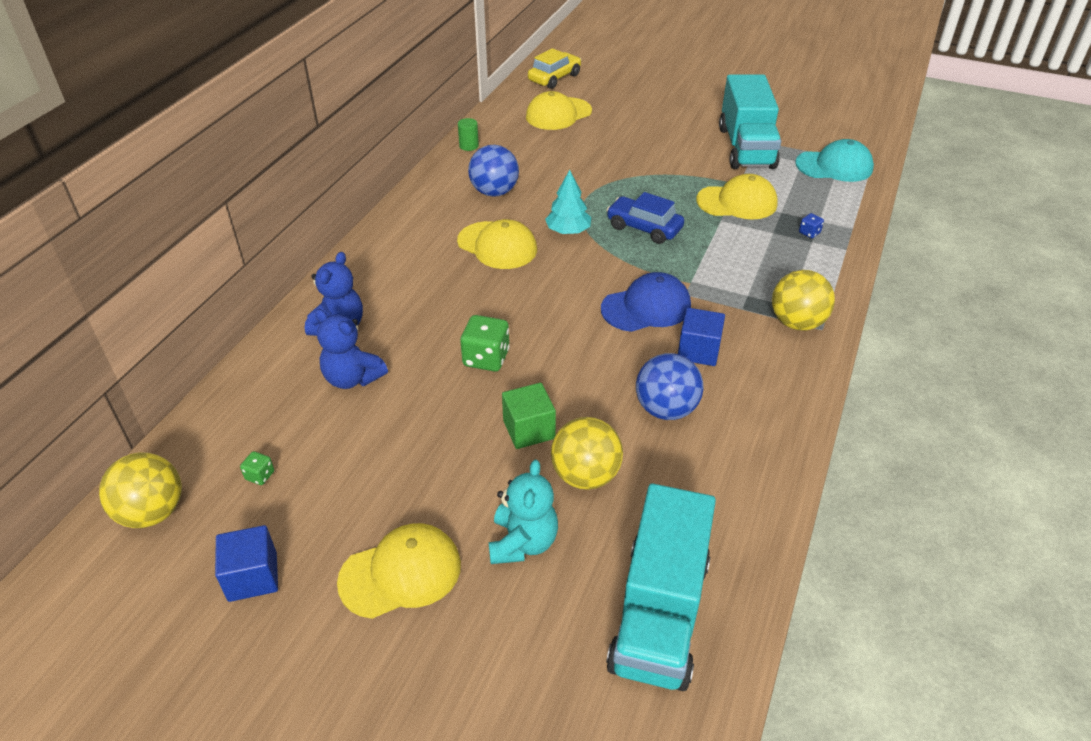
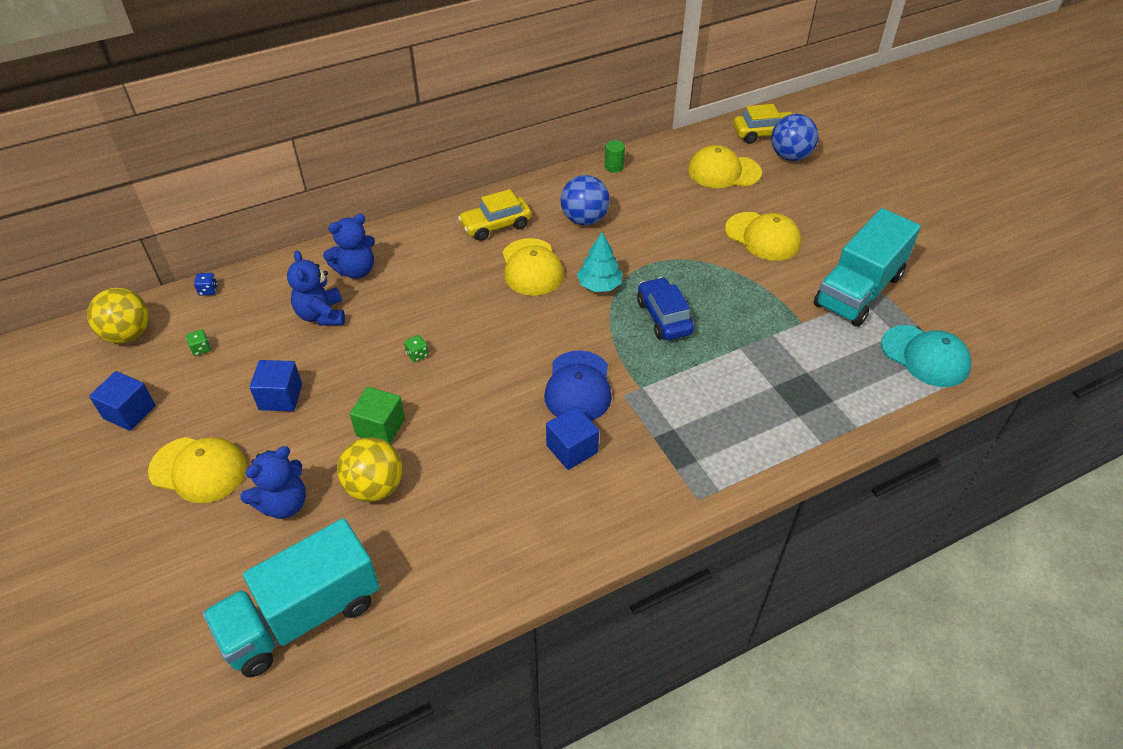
camera: 40 degrees right, 5 degrees up
(402, 464) = (280, 397): none -> blue cube
(425, 230) = (495, 225): none -> yellow car
(486, 358) = (417, 354): green dice -> green dice, size x0.50
(523, 542) = (283, 503): turquoise teddy bear -> blue teddy bear
(646, 307) = (578, 387): blue cap -> blue cap turned 75 degrees clockwise
(666, 409) = (488, 478): blue ball -> blue ball (790, 156)
(737, 202) = (777, 339): yellow cap -> yellow cap (763, 237)
(796, 323) = (683, 479): yellow ball -> none
(809, 233) = (807, 406): blue dice -> blue dice (208, 290)

